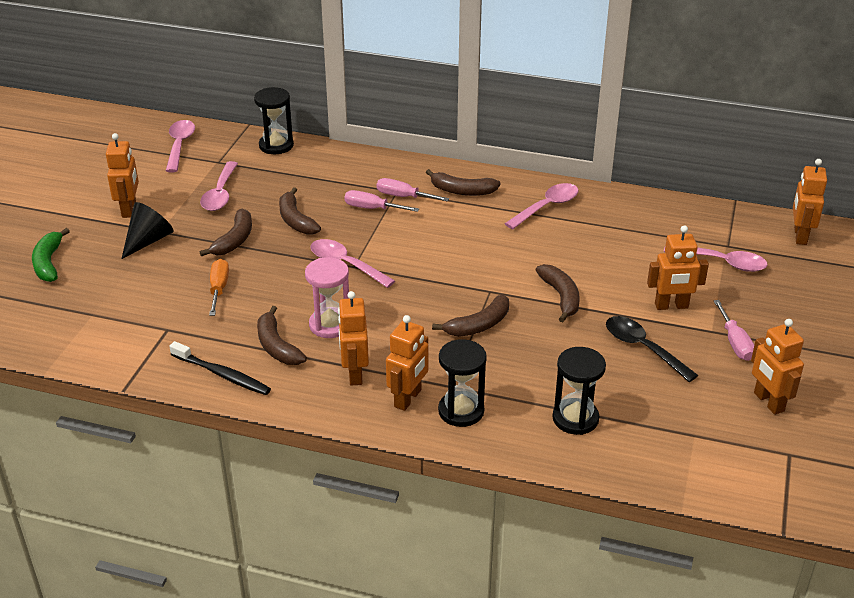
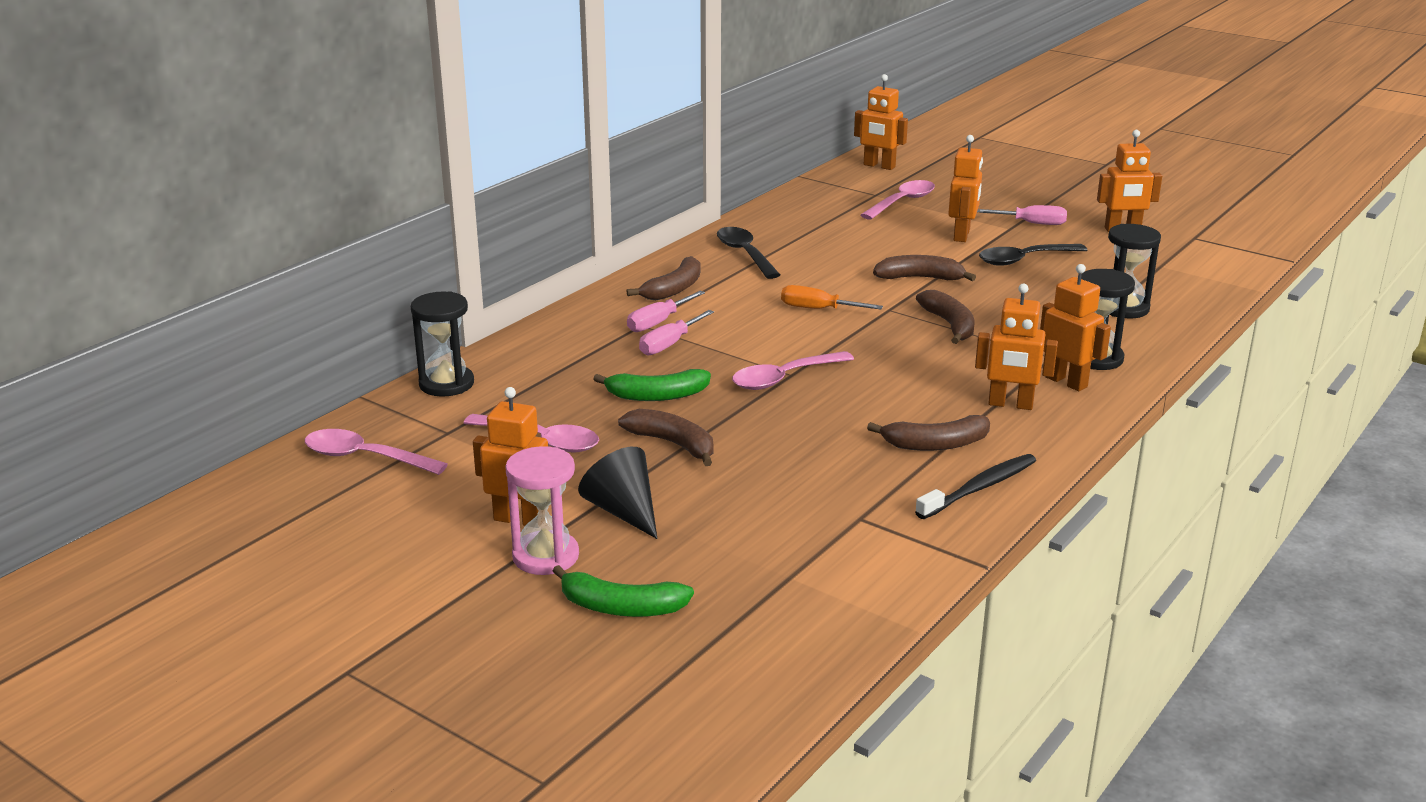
camera: 70 degrees left, 10 degrees down
(219, 289) = (785, 469): orange screwdriver -> orange screwdriver (818, 309)
(295, 220) = (656, 396): brown banana -> green banana
(330, 325) = (907, 405): pink hourglass -> pink hourglass (545, 556)
(547, 207) = (745, 254): pink spoon -> black spoon

